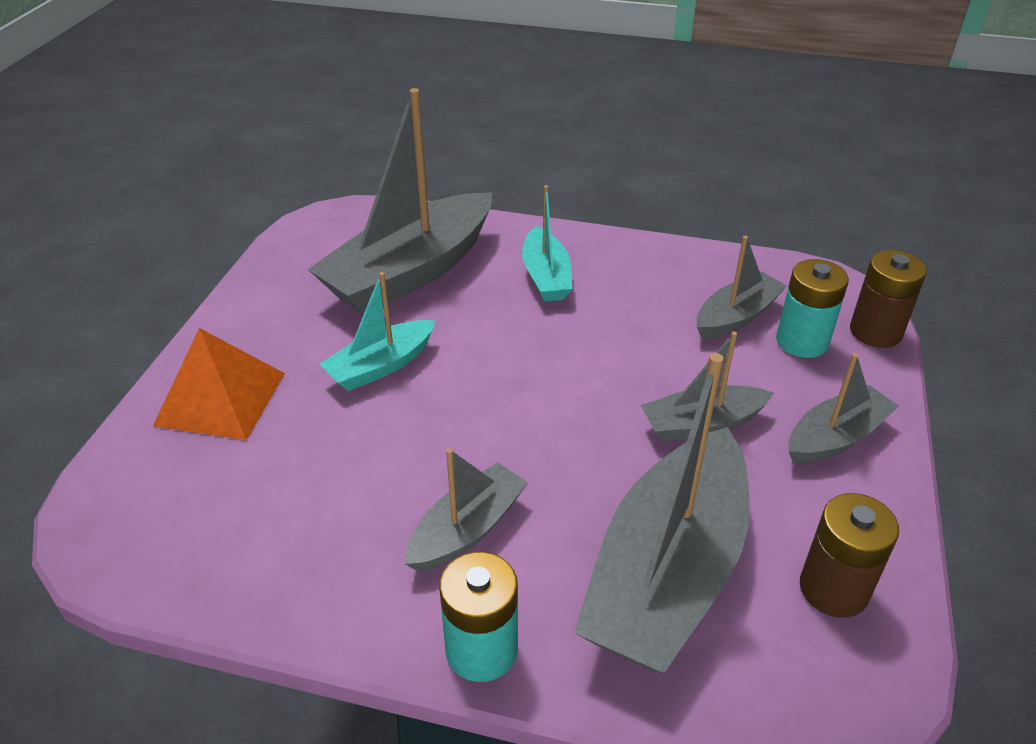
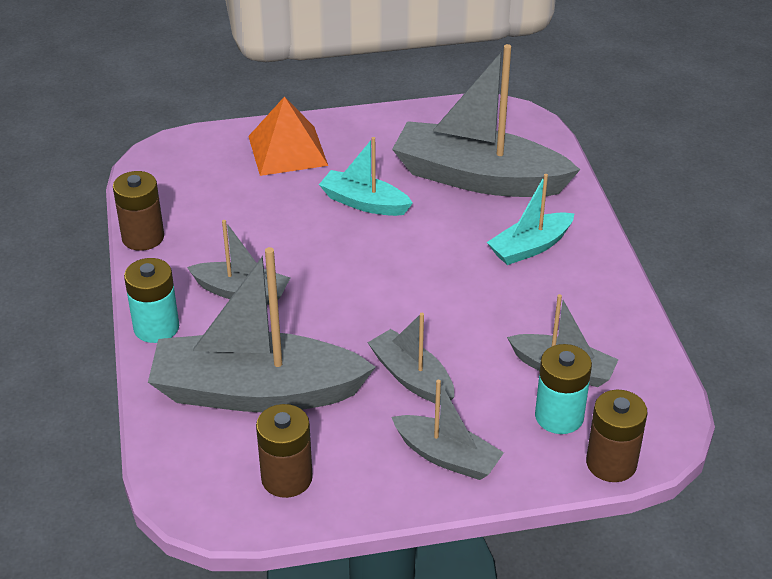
camera: 65 degrees right, 0 degrees up
(269, 609) = (143, 237): none -> brown battery

